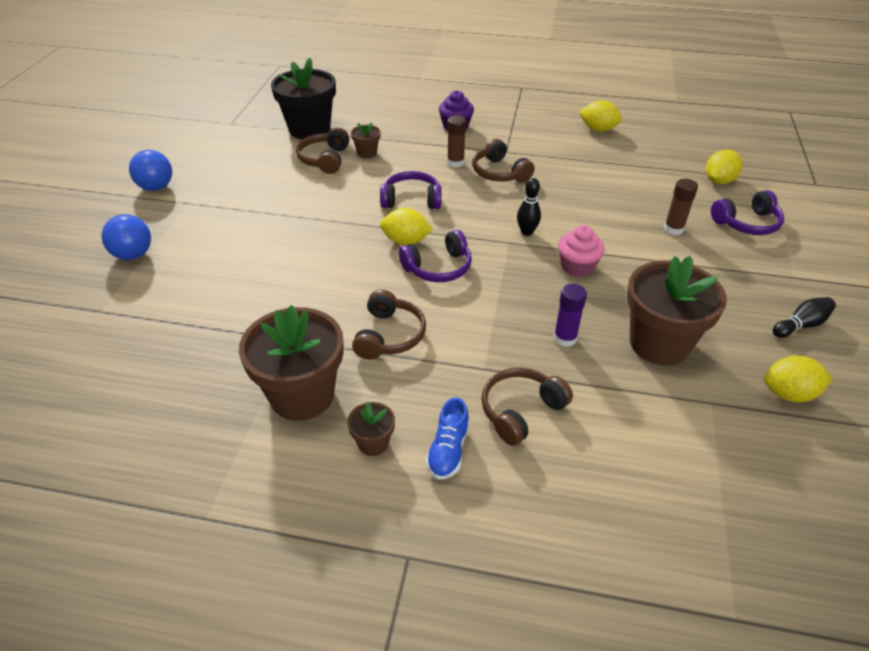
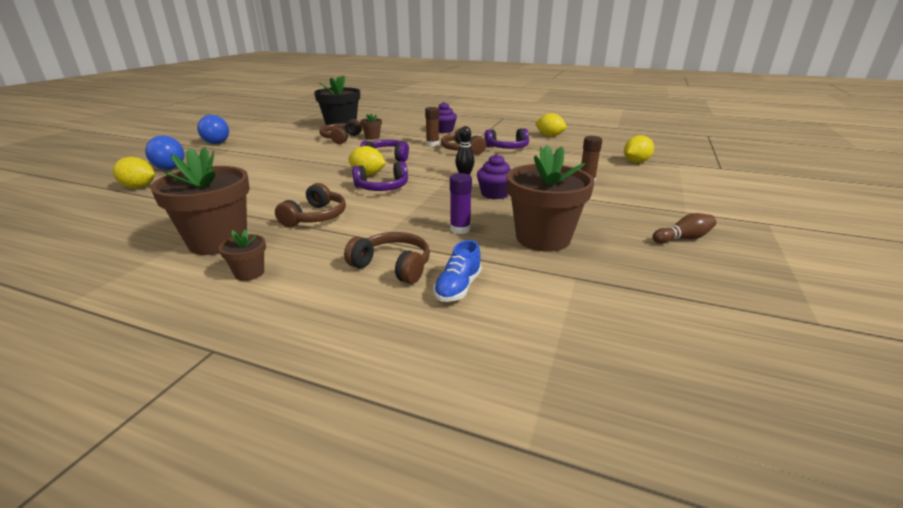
camera: 10 degrees right, 15 degrees down
(448, 450) = (309, 284): blue shoe -> blue shoe (458, 288)
(521, 411) = (392, 266): brown headphones -> brown headphones turned 60 degrees clockwise
(577, 266) = (494, 194): pink cupcake -> purple cupcake
(746, 223) = (651, 182): purple headphones -> purple headphones (507, 148)
(789, 394) = (657, 279): yellow lemon -> yellow lemon (139, 187)
(801, 325) = (683, 238): black bowling pin -> brown bowling pin

